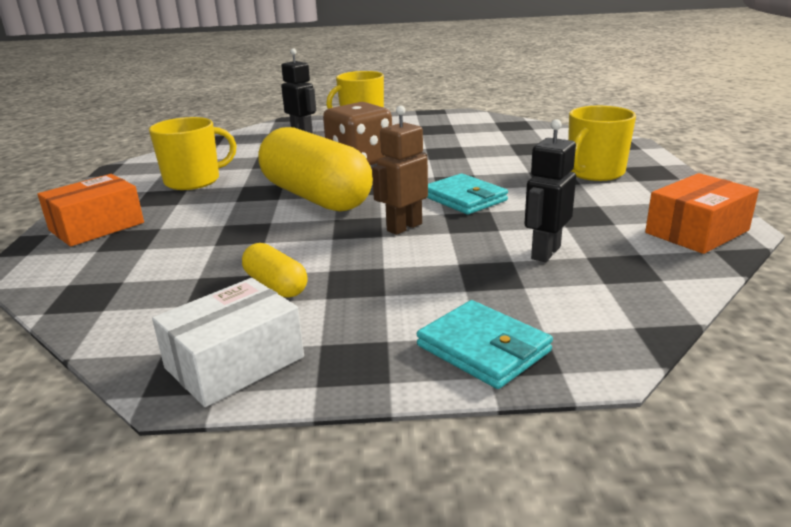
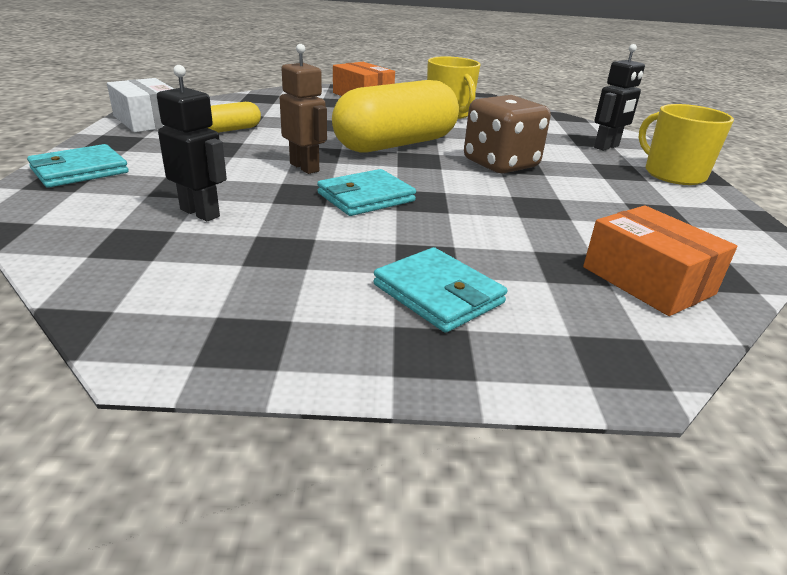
camera: 90 degrees right, 5 degrees up
(594, 172) = (438, 294): yellow mug -> turquoise wallet
(696, 231) = (170, 314): orange box -> orange box (647, 280)

